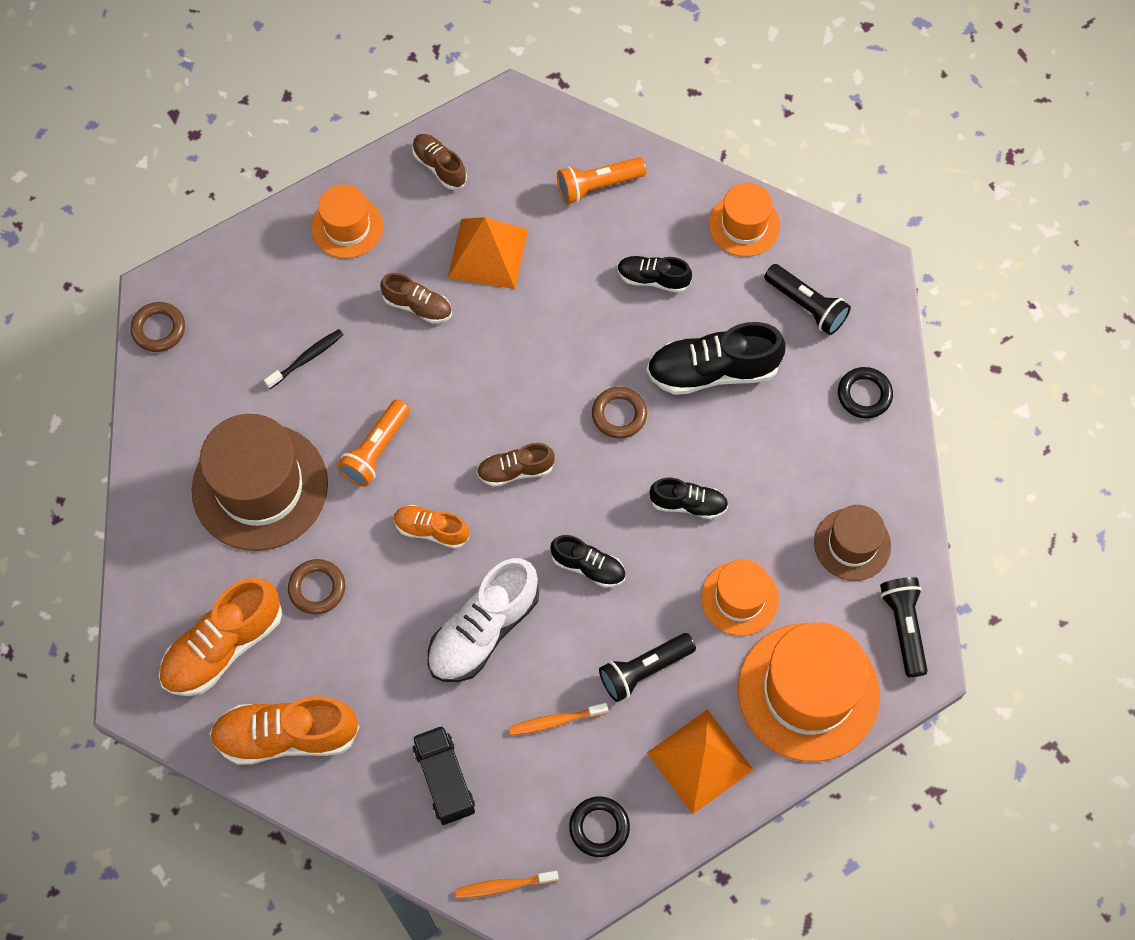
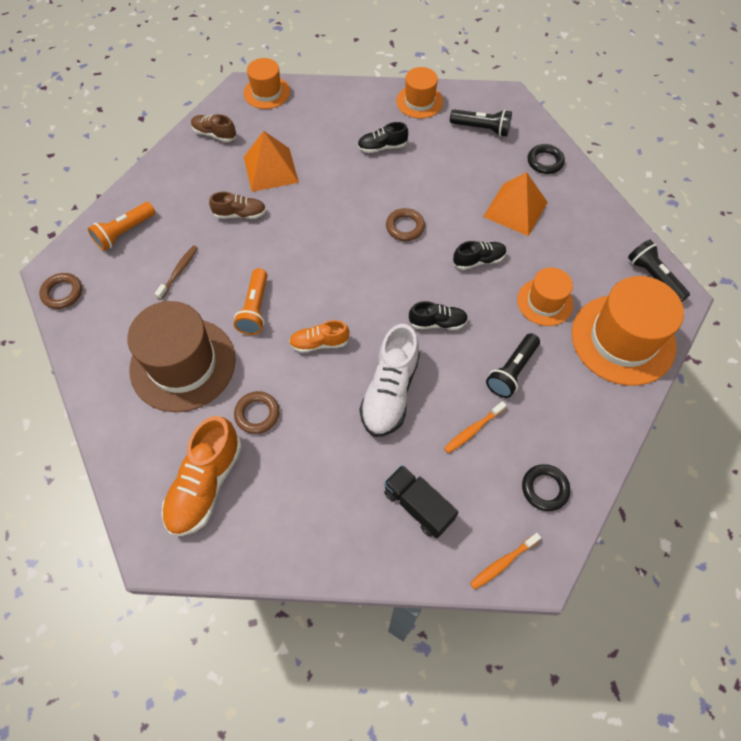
camera: 25 degrees left, 5 degrees down
(286, 736) = (284, 528): orange shoe -> none
(307, 358) = (179, 271): black toothbrush -> brown toothbrush
(347, 227) = (170, 187): orange hat -> orange hat (266, 92)
(515, 470) = (356, 284): brown shoe -> none
(598, 186) = (320, 111): orange flashlight -> orange flashlight (124, 232)
(700, 761) = (583, 413): orange pyramid -> orange pyramid (515, 209)
(712, 371) = (447, 182): black shoe -> none
(852, 544) = (592, 243): brown hat -> none

